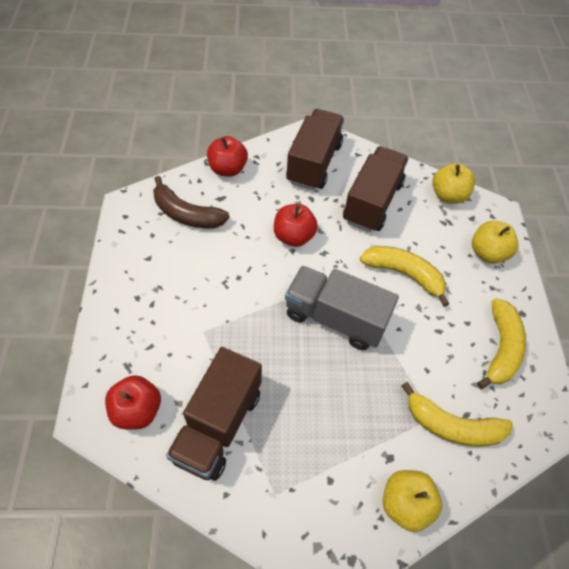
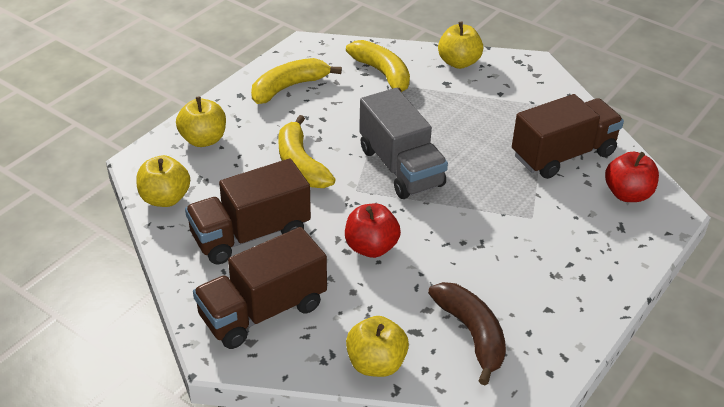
camera: 140 degrees left, 15 degrees down
(227, 169) = (376, 363): red apple -> yellow apple

